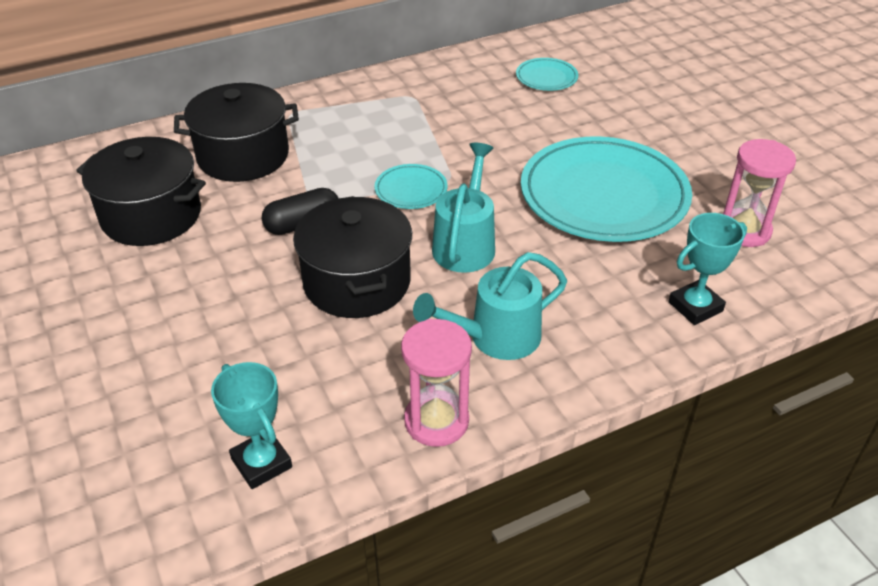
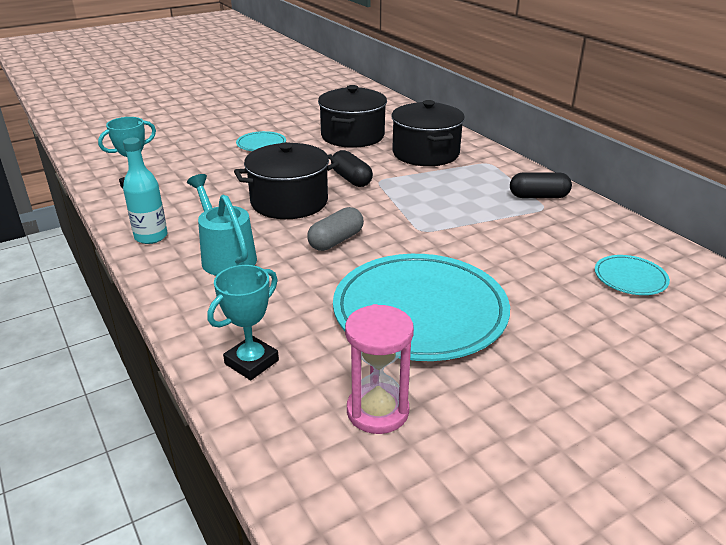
camera: 85 degrees right, 10 degrees down
(386, 95) = (538, 196): none -> black capsule
(411, 190) = (402, 215): turquoise plate -> turquoise plate (261, 144)
(436, 421) = (151, 237): pink hourglass -> turquoise bottle
(465, 243) = (336, 240): turquoise watering can -> grey capsule
(695, 307) = (251, 362): turquoise trophy -> turquoise trophy turned 75 degrees clockwise

